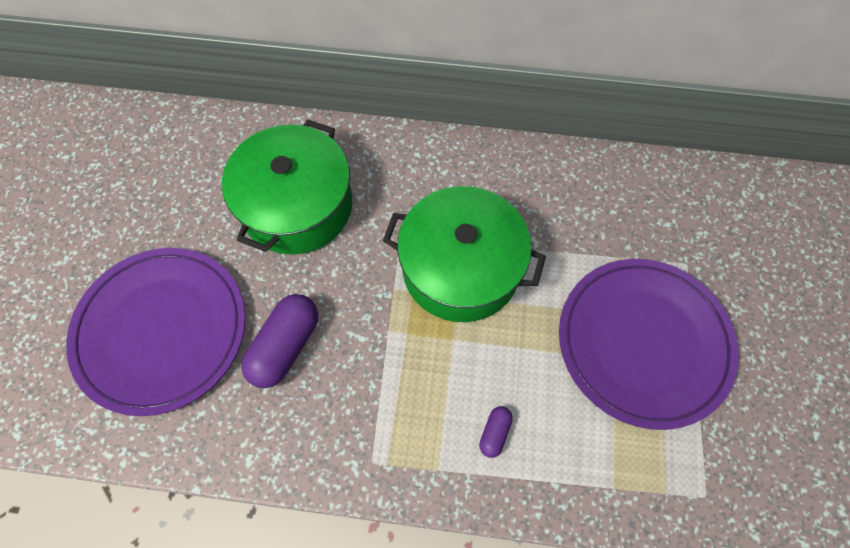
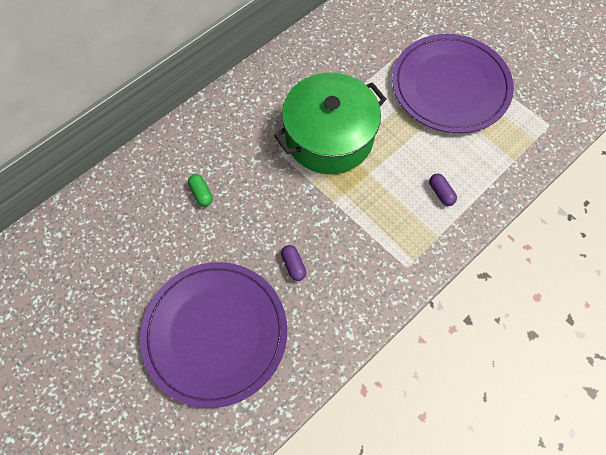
camera: 50 degrees left, 0 degrees up
(285, 346) = (293, 265): purple capsule -> purple capsule, size x0.49
(297, 206) = (201, 193): green pot -> green capsule

